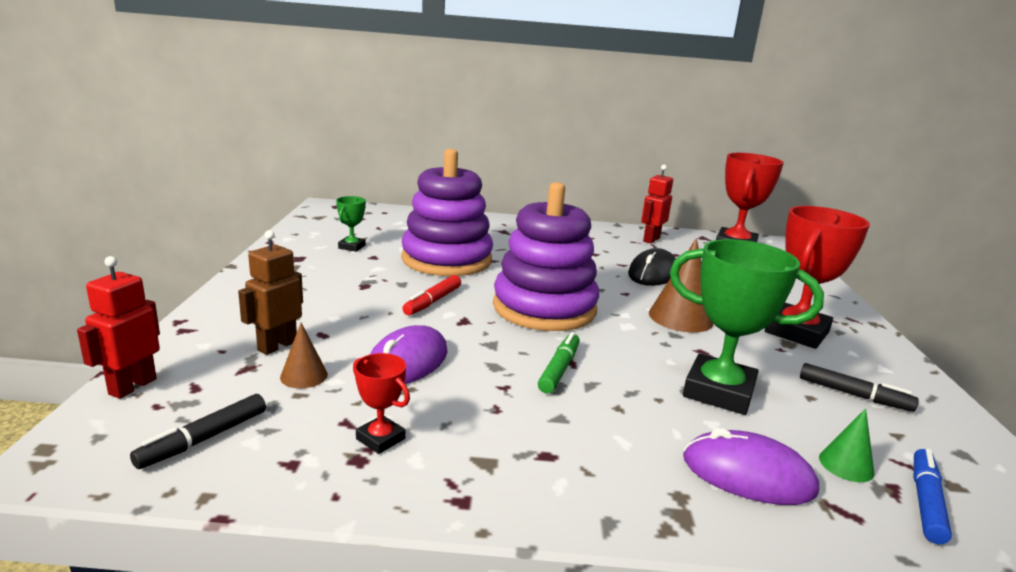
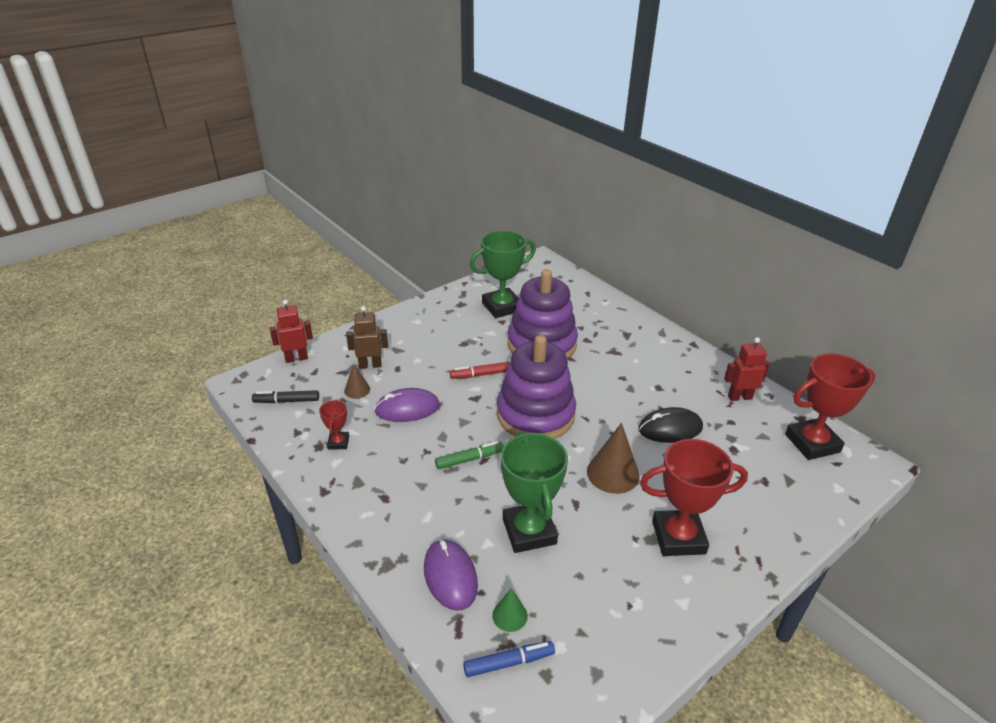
camera: 50 degrees right, 15 degrees up
(352, 247) = (502, 307): green trophy -> green trophy, size x2.08
(853, 395) = (612, 596): black marker -> none

